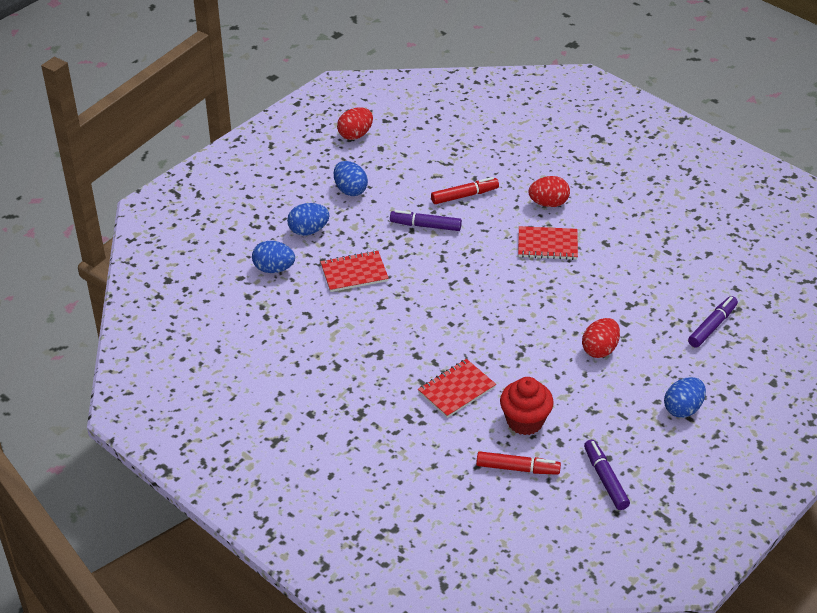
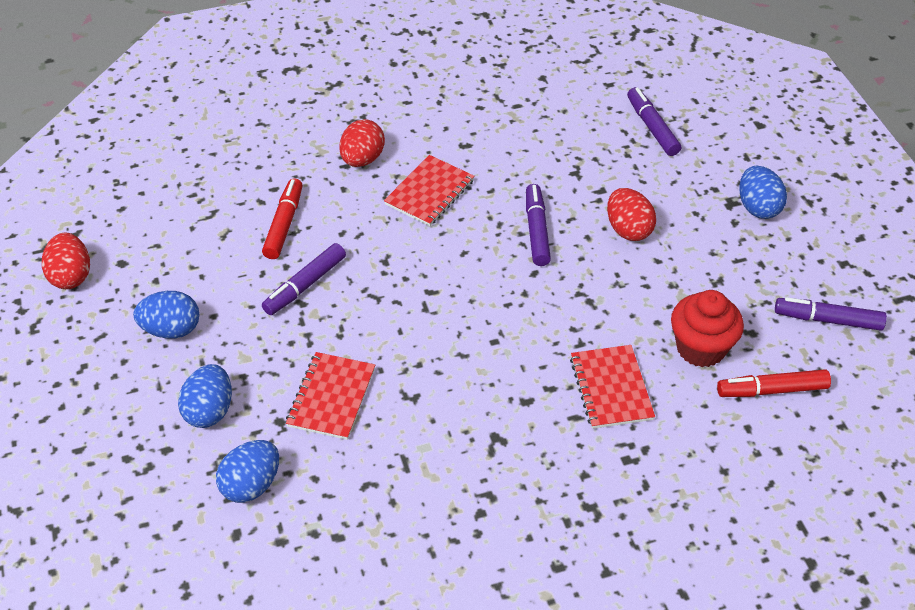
camera: 60 degrees left, 5 degrees up
(517, 468) = (772, 390): red marker -> red marker turned 135 degrees counterclockwise
(559, 306) = (536, 230): none -> purple marker

